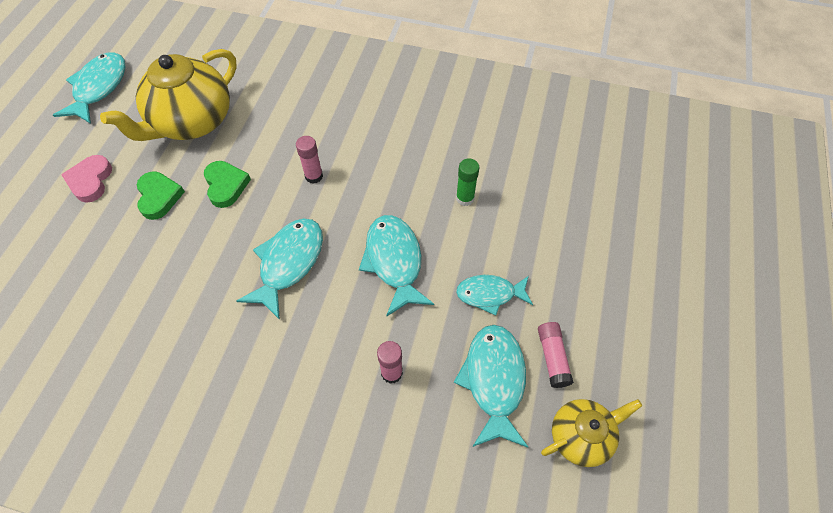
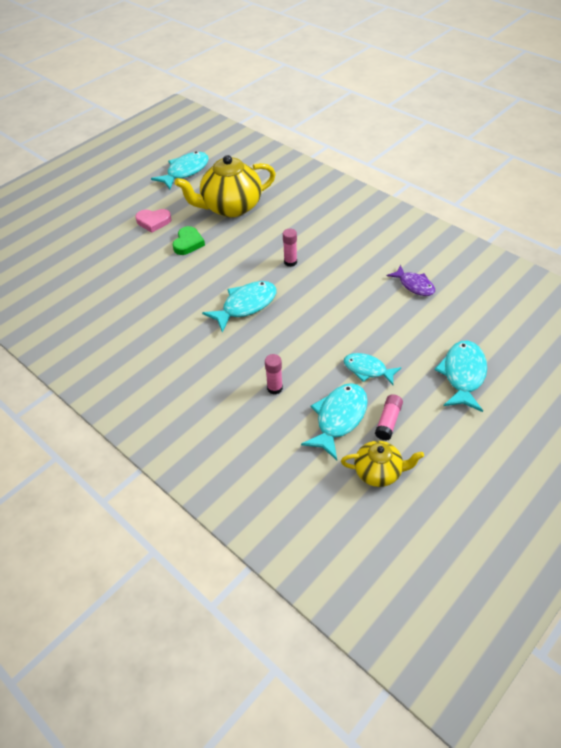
camera: 30 degrees right, 10 degrees down
(90, 181) = (153, 222): pink heart -> pink heart turned 120 degrees counterclockwise
(226, 185) = (231, 250): green heart -> none
(394, 261) = (314, 328): turquoise fish -> turquoise fish (463, 375)
(465, 198) = (386, 308): green glue stick -> none
(480, 154) = (414, 285): none -> purple fish

